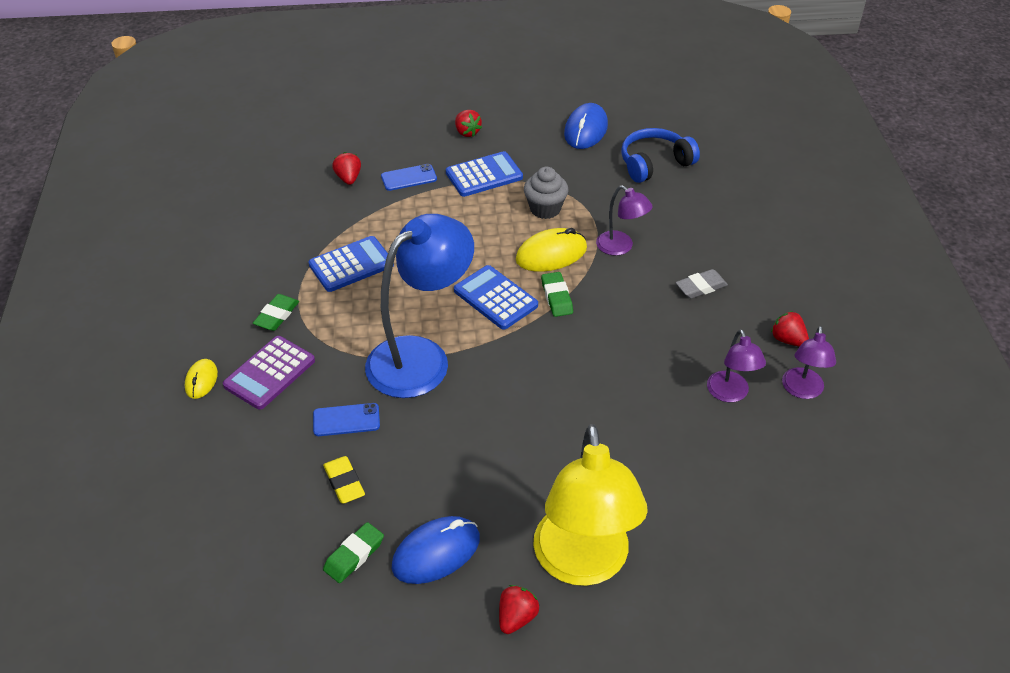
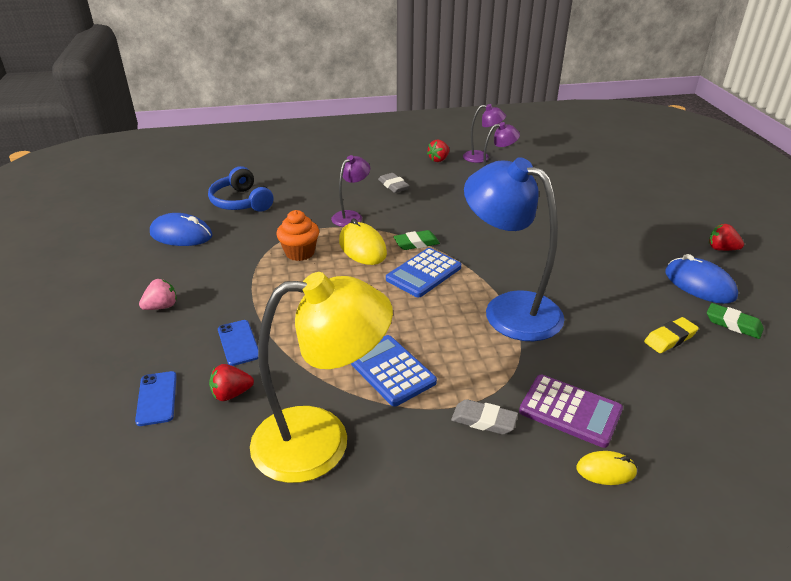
camera: 95 degrees left, 10 degrees down
(277, 315) = (484, 420): green eraser -> grey eraser
(346, 420) = (603, 346): blue phone -> blue phone (157, 398)
(467, 132) = (161, 306): red strawberry -> pink strawberry
(484, 175) = (242, 290): blue calculator -> none
(545, 209) = (300, 253): grey cupcake -> orange cupcake
(583, 564) = (662, 227): yellow lamp -> yellow lamp (321, 441)

